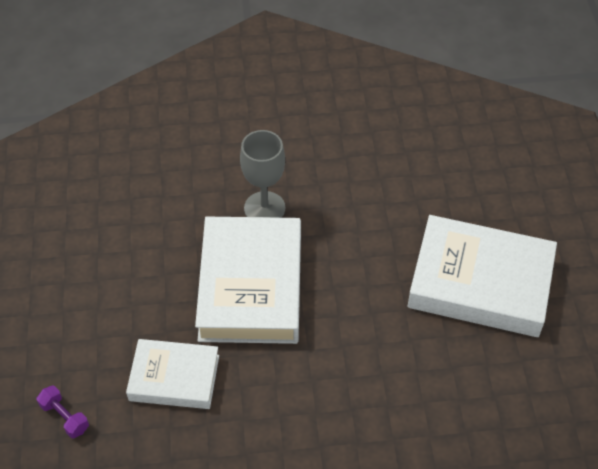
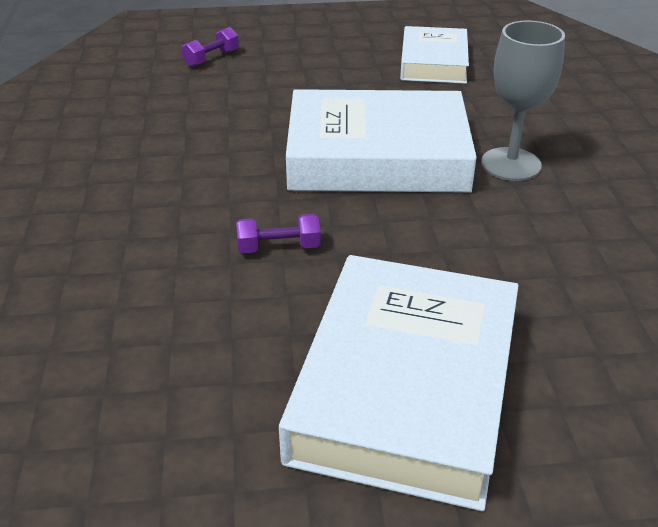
camera: 90 degrees right, 15 degrees down
(174, 378) = (247, 111): white book -> white book (433, 62)
(364, 346) = (279, 247): none -> purple dumbbell

